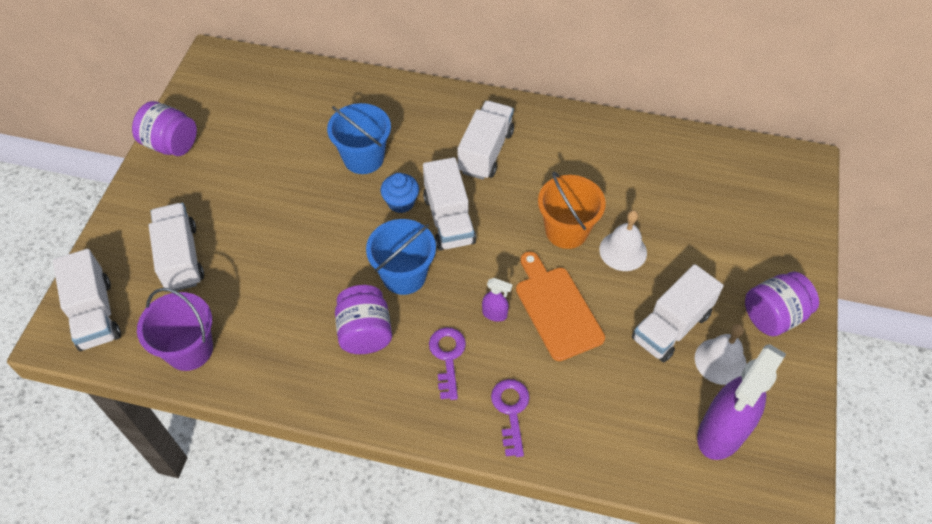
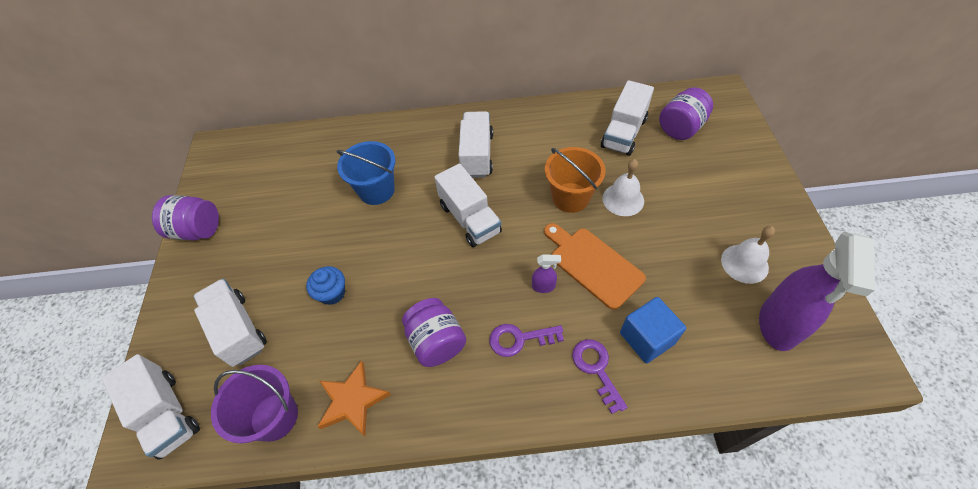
camera: 15 degrees left, 0 degrees up
(265, 359) = (352, 400): none -> orange star
(401, 202) = (423, 217): blue cupcake -> blue cupcake (332, 293)
(404, 275) = (451, 279): blue bucket -> none
(447, 357) = (519, 339): purple key -> purple key turned 75 degrees counterclockwise
(576, 399) = (647, 338): none -> blue cube
(671, 326) = (691, 248): white truck -> white truck (623, 133)
(773, 316) = (764, 213): purple jar -> purple jar (680, 128)

